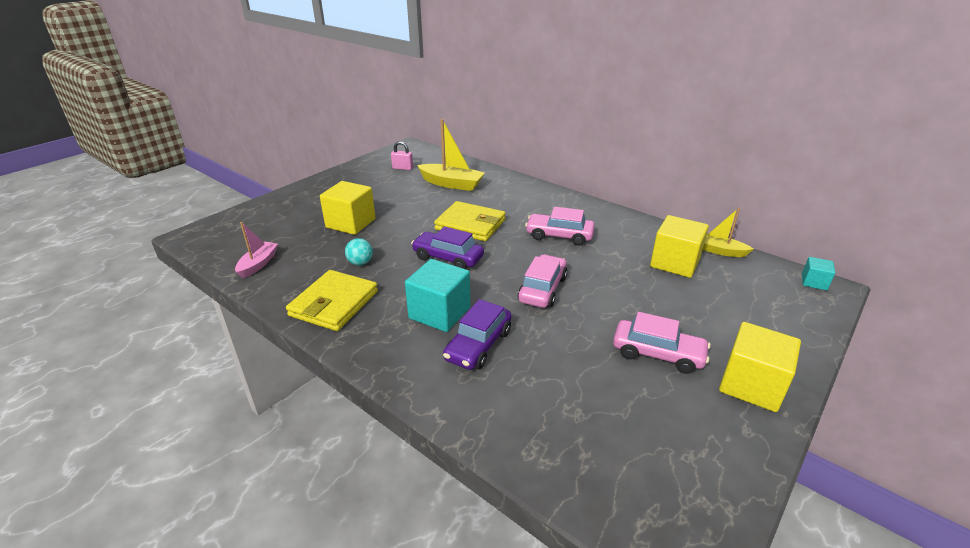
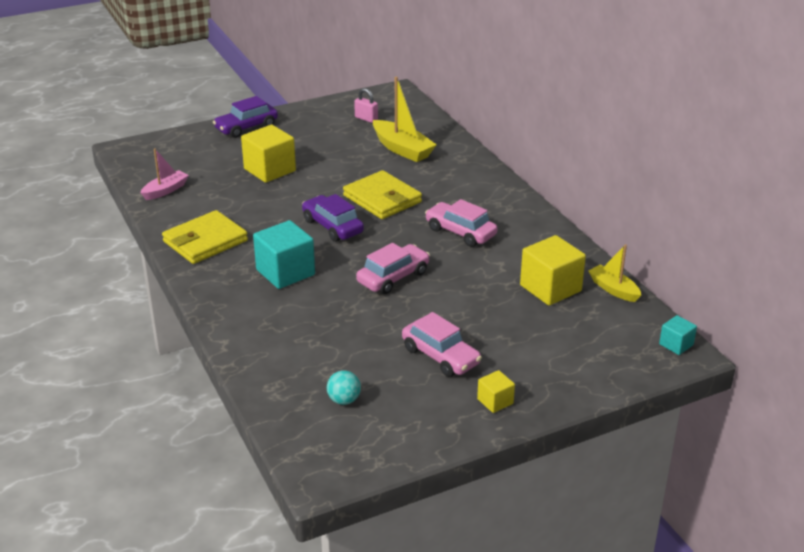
camera: 25 degrees right, 0 degrees up
(360, 263) = (251, 211): turquoise ball -> turquoise ball (344, 400)
(478, 345) = (296, 306): purple car -> purple car (246, 127)
(751, 385) = (495, 401): yellow cube -> yellow cube, size x0.52

